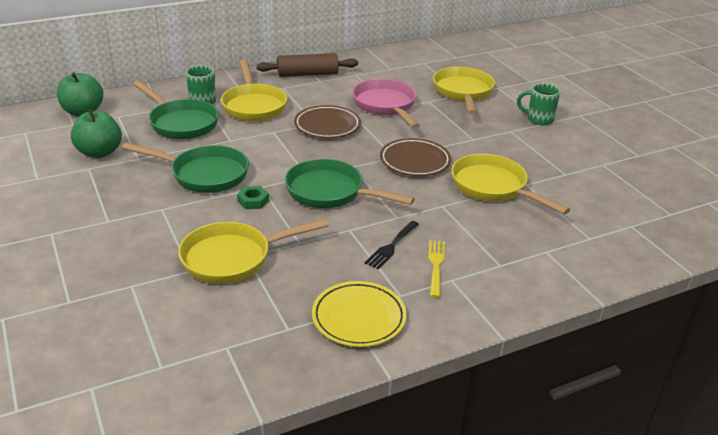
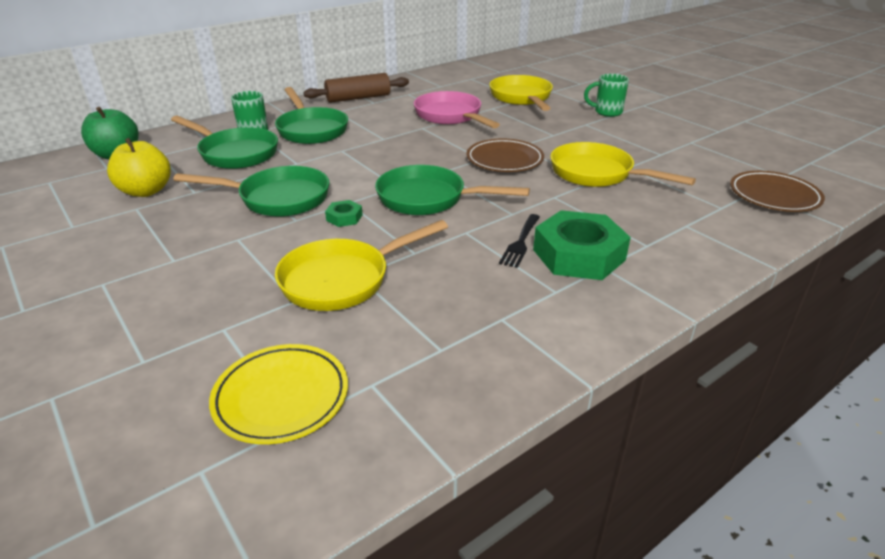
camera: 10 degrees left, 0 degrees up
(99, 152) = (146, 191): green apple -> yellow apple
(253, 105) = (311, 129): yellow pan -> green pan
(327, 126) = (398, 139): brown plate -> brown plate (774, 196)
(358, 318) = (520, 323): yellow plate -> yellow plate (281, 397)
(436, 265) = (579, 255): yellow fork -> green nut

